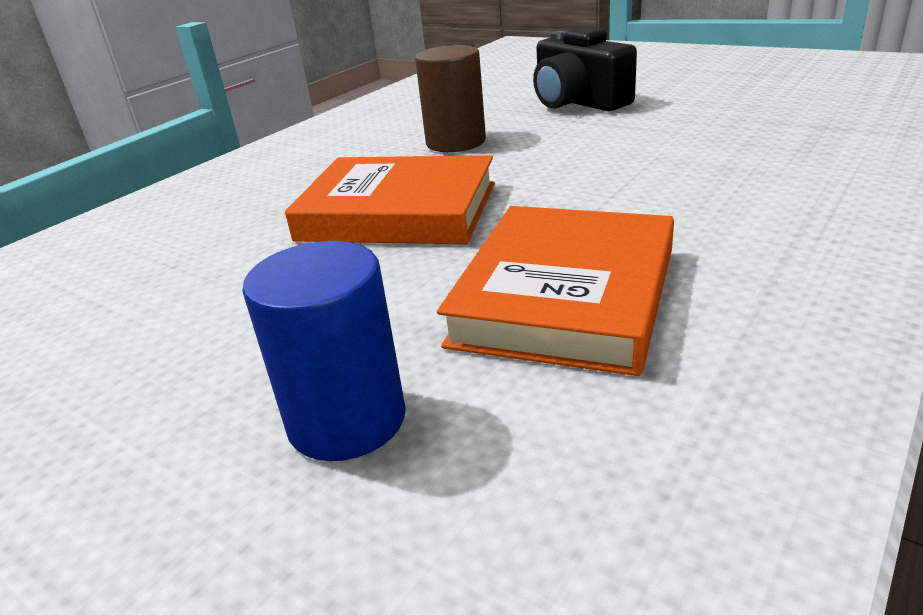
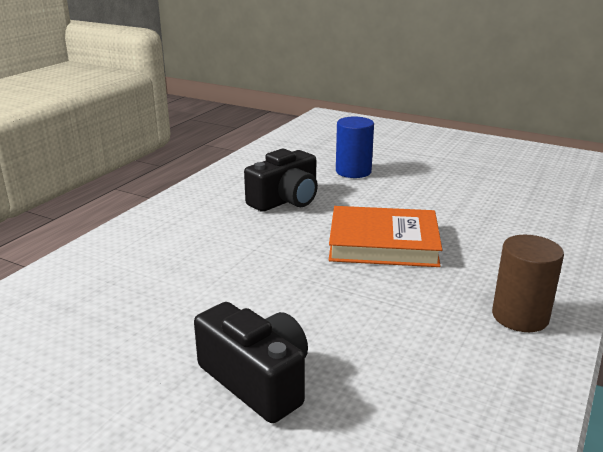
camera: 170 degrees right, 5 degrees down
(456, 142) = (375, 313): brown cylinder -> brown cylinder (520, 316)
(566, 296) = (285, 200): orange book -> black camera

